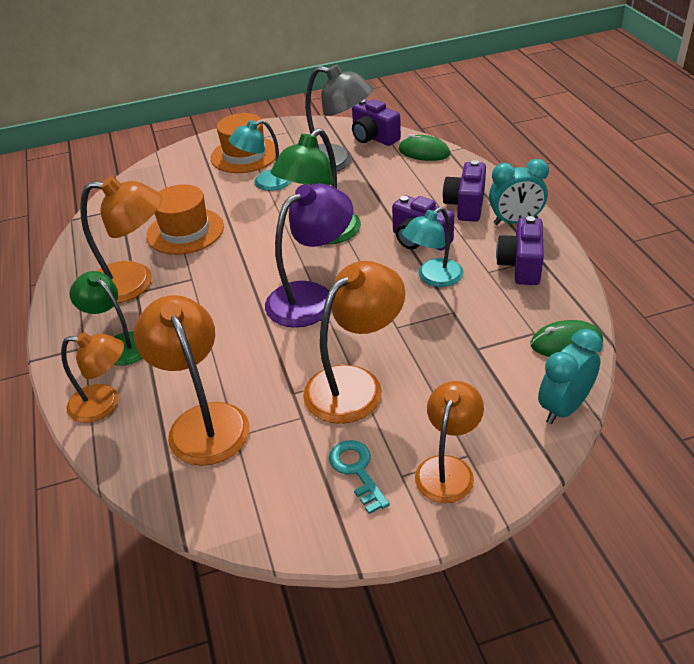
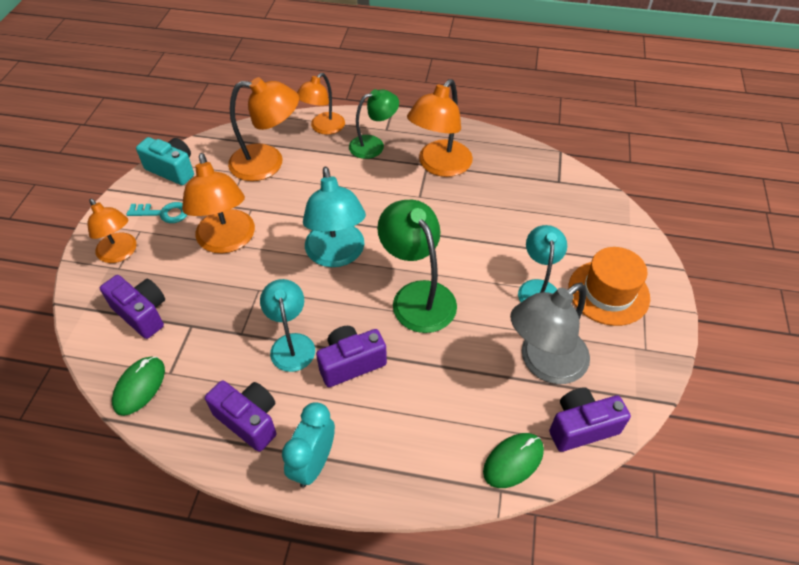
camera: 115 degrees right, 10 degrees up
(185, 231) = (491, 210): orange hat -> none
(273, 517) = (172, 170): none -> turquoise camera
(312, 297) = (336, 255): purple lamp -> turquoise lamp
(466, 205) = (376, 436): purple camera -> purple camera (142, 313)
(564, 408) = (93, 341): turquoise clock -> none

